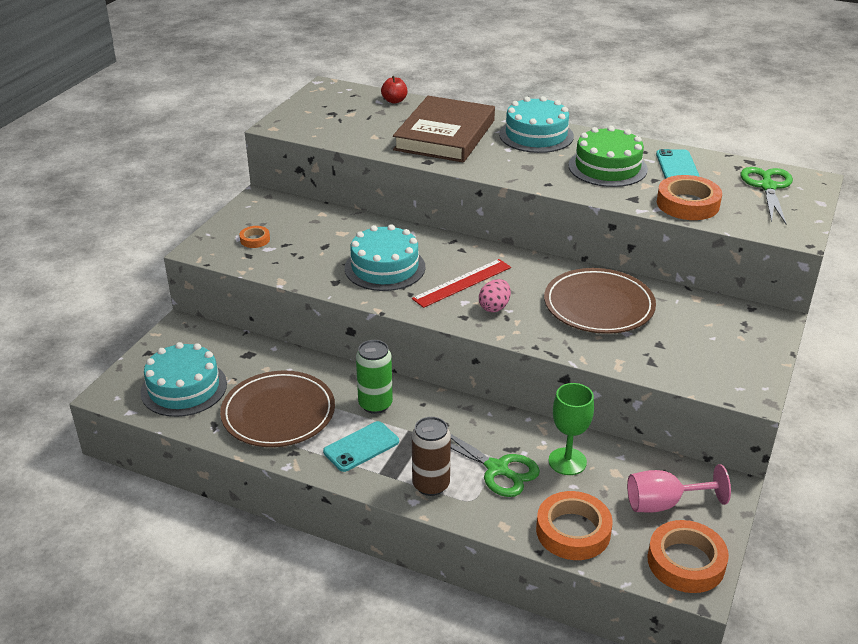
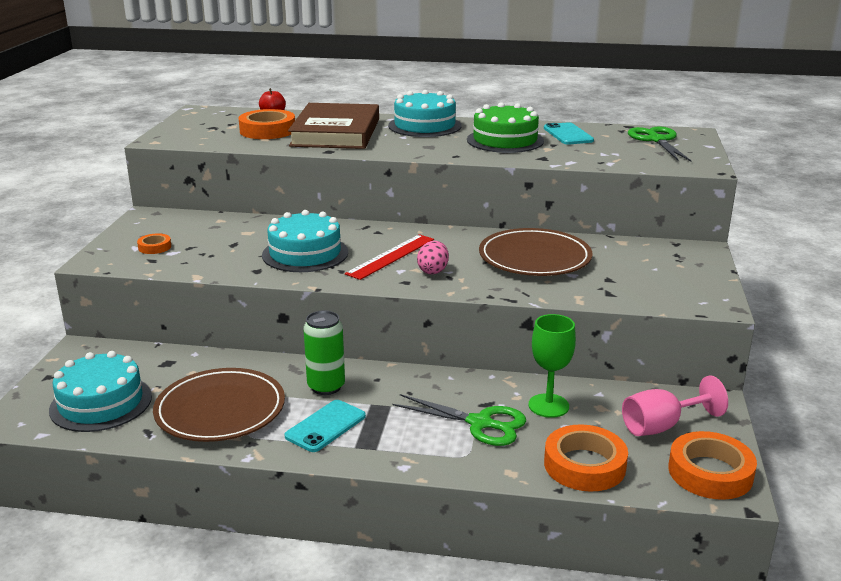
camera: 15 degrees left, 10 degrees down
(431, 485) = (416, 448): brown can -> none
(687, 204) = (594, 157): orange tape -> orange tape (267, 130)

